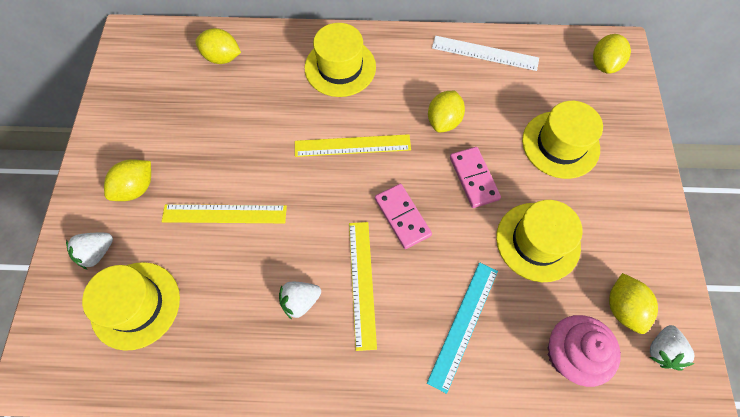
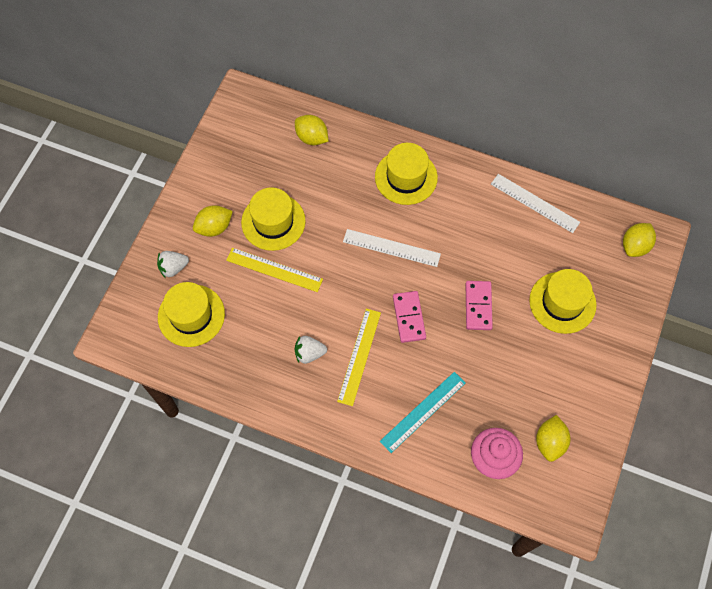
camera: 20 degrees right, 0 degrees up
(352, 145) = (391, 248): yellow ruler -> white ruler
(443, 121) = (474, 251): yellow lemon -> none
(538, 241) = (507, 372): yellow hat -> yellow hat (273, 222)
(662, 350) = (564, 481): white strawberry -> none

